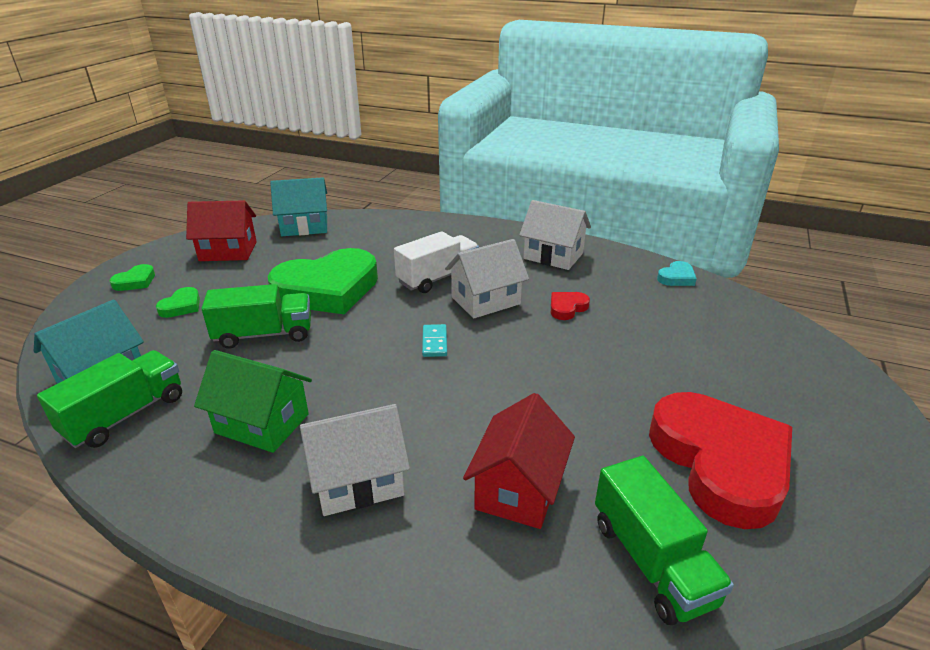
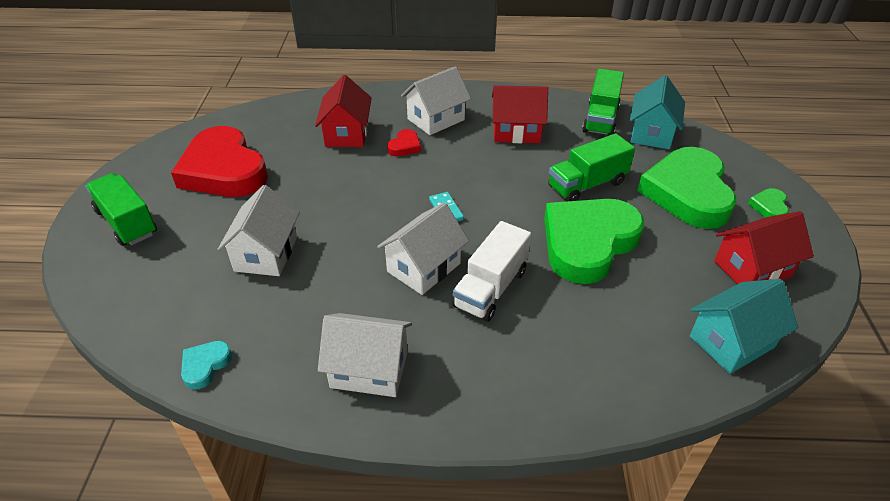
camera: 160 degrees right, 10 degrees up
(181, 306) = (687, 193): green heart -> green heart, size x2.49
(262, 423) = (516, 132): green house -> red house
(567, 308) = (337, 278): red heart -> red heart (405, 146)
(639, 341) = (266, 254): none -> white house
(652, 561) = (274, 121): green truck -> green truck (127, 222)

